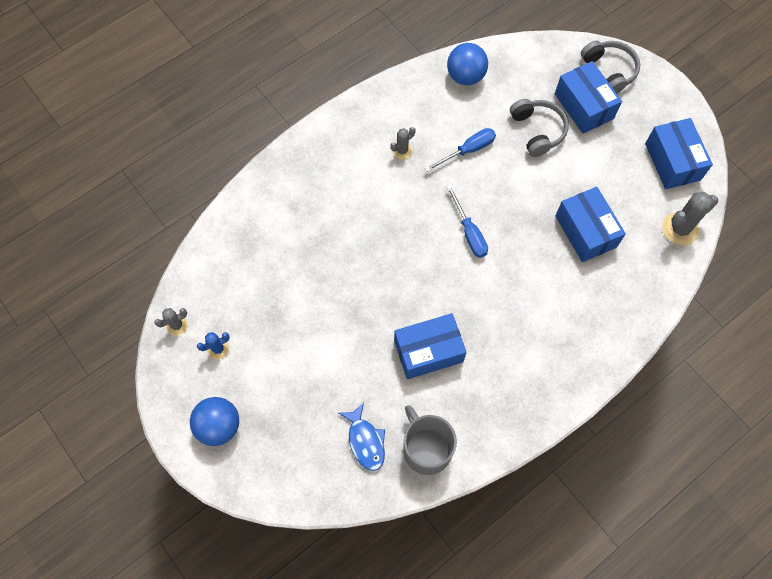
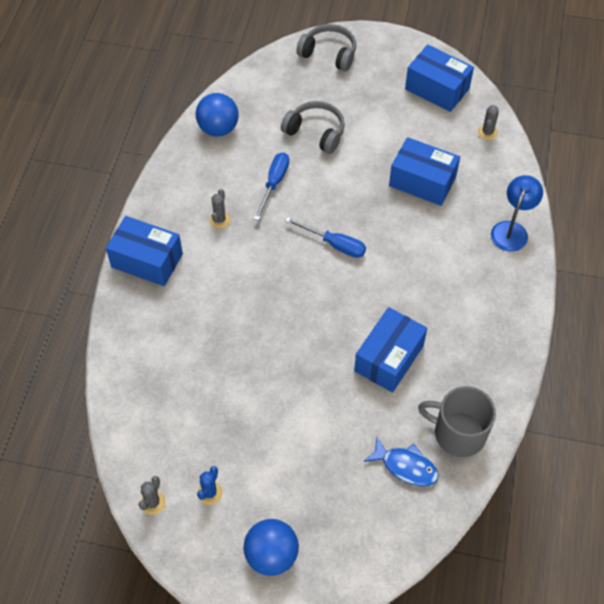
camera: 40 degrees left, 10 degrees down
(584, 106) = (334, 91): blue box -> blue box (147, 260)
(621, 324) = (512, 230): none -> blue lamp
(680, 229) = (487, 132): grey cactus -> grey cactus, size x0.57

